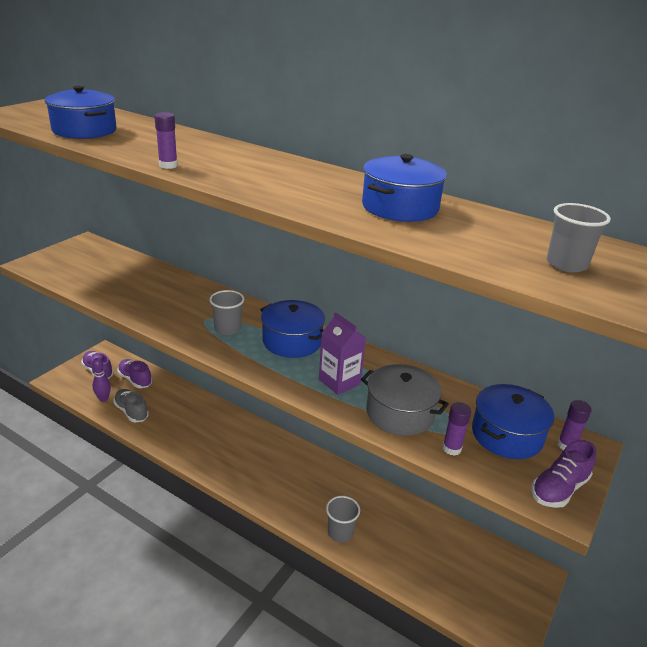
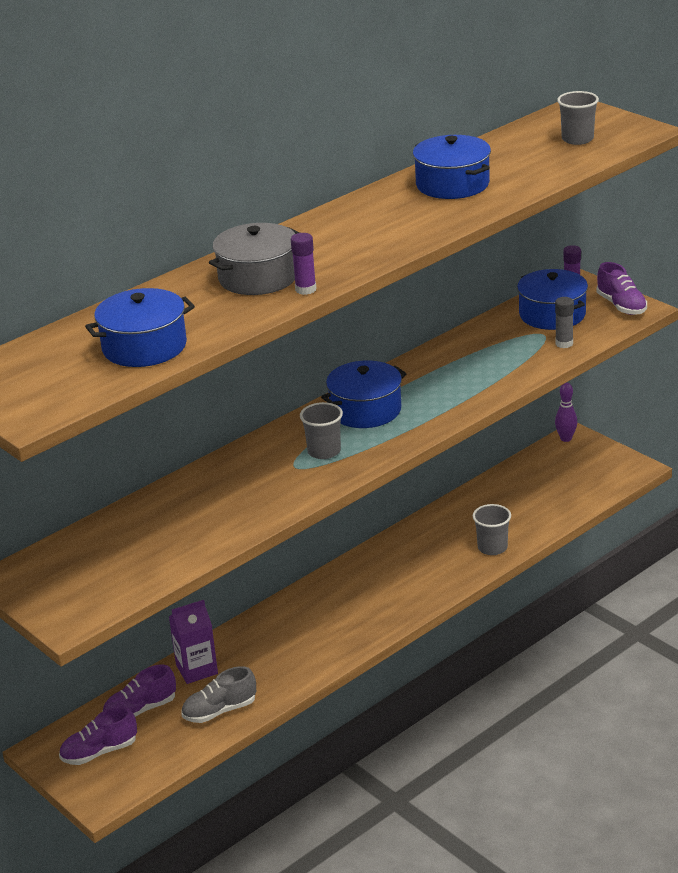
camera: 70 degrees left, 0 degrees up
(103, 399) = (176, 741): purple bowling pin -> purple bowling pin (566, 438)
(339, 382) = (451, 388): purple carton -> purple carton (197, 669)
(400, 413) = (509, 361): grey pot -> grey pot (258, 277)
(451, 448) = (564, 343): purple glue stick -> grey glue stick

